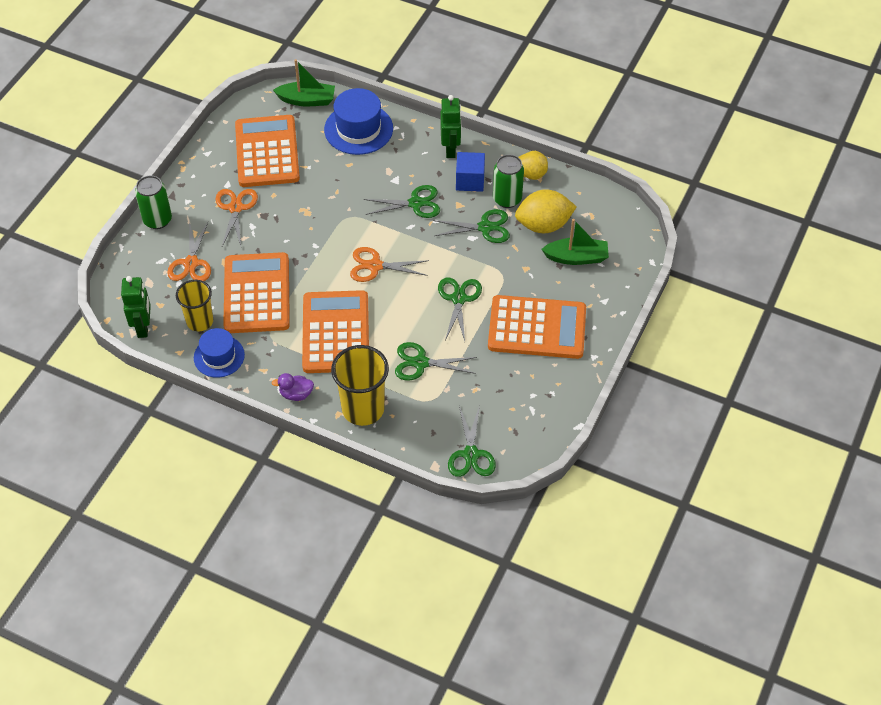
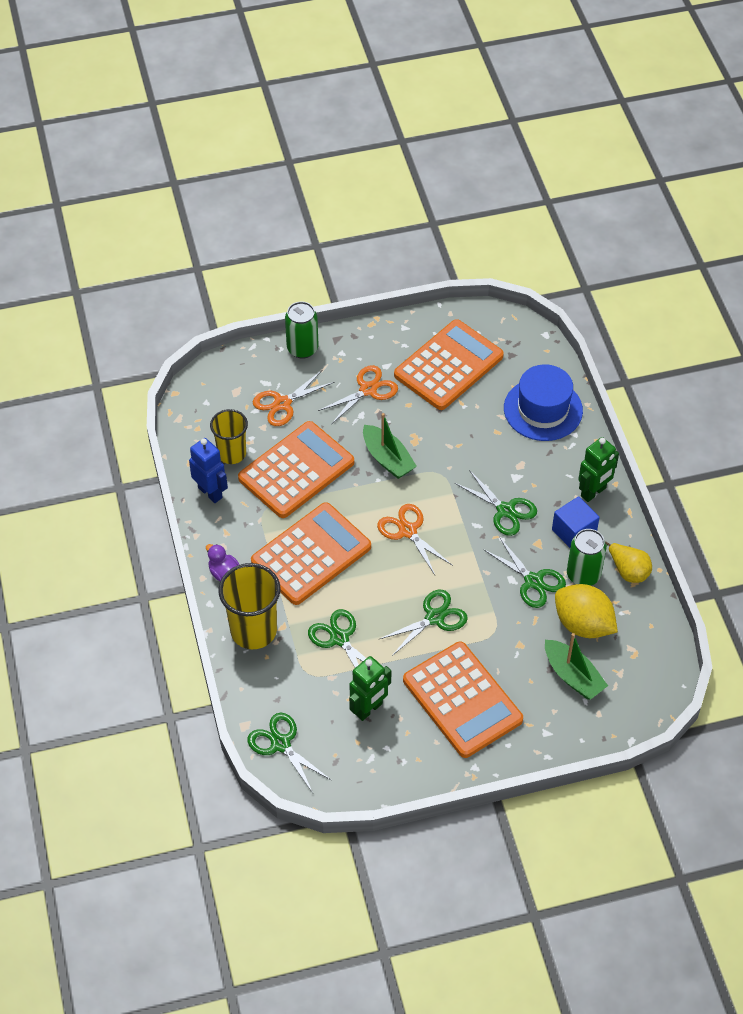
camera: 50 degrees right, 0 degrees up
(143, 327) = (190, 422): green robot -> green robot (369, 709)
(219, 356) = (210, 492): blue hat -> blue robot
(307, 100) = (534, 350): green boat -> green boat (387, 459)
(471, 454) = (281, 744): green scissors -> green scissors turned 90 degrees clockwise

